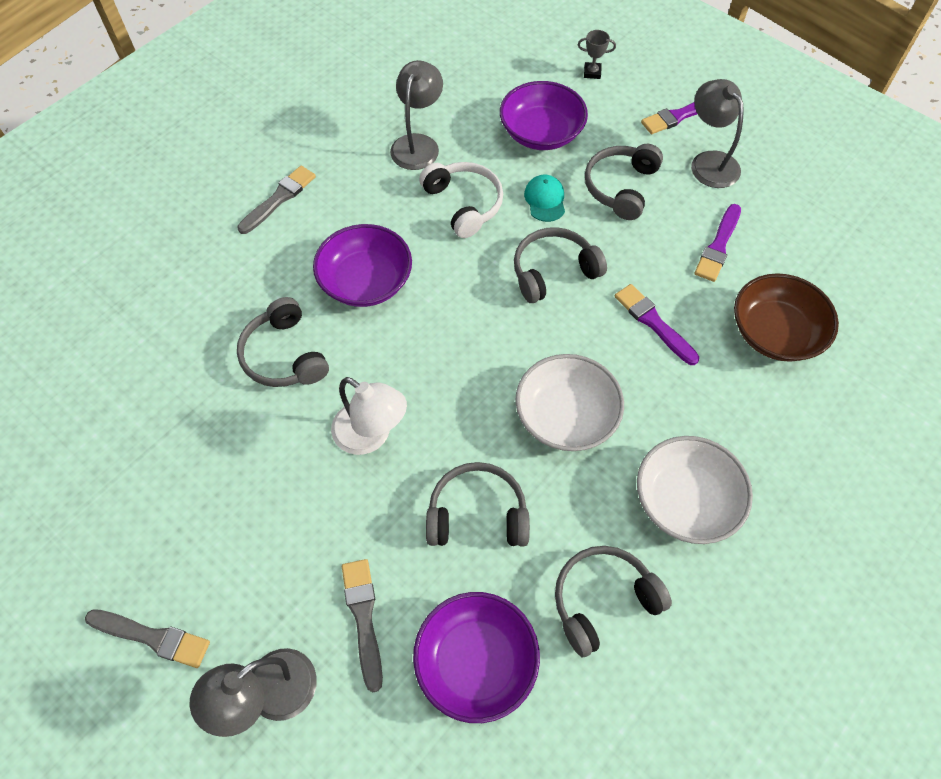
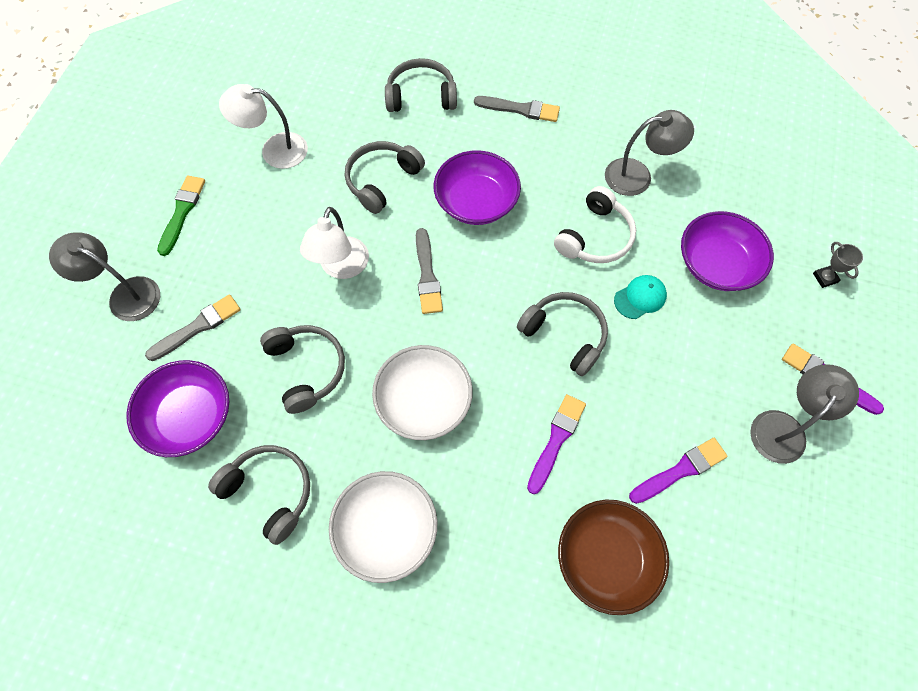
camera: 65 degrees right, 5 degrees up
(152, 637) = (142, 210): grey brush -> grey brush (427, 275)
(167, 450) = (274, 150): none -> white lamp
(188, 587) = (182, 212): none -> green brush
(620, 187) = (696, 356): grey headphones -> grey headphones (421, 96)
(718, 246) = (680, 470): purple brush -> purple brush turned 150 degrees clockwise

